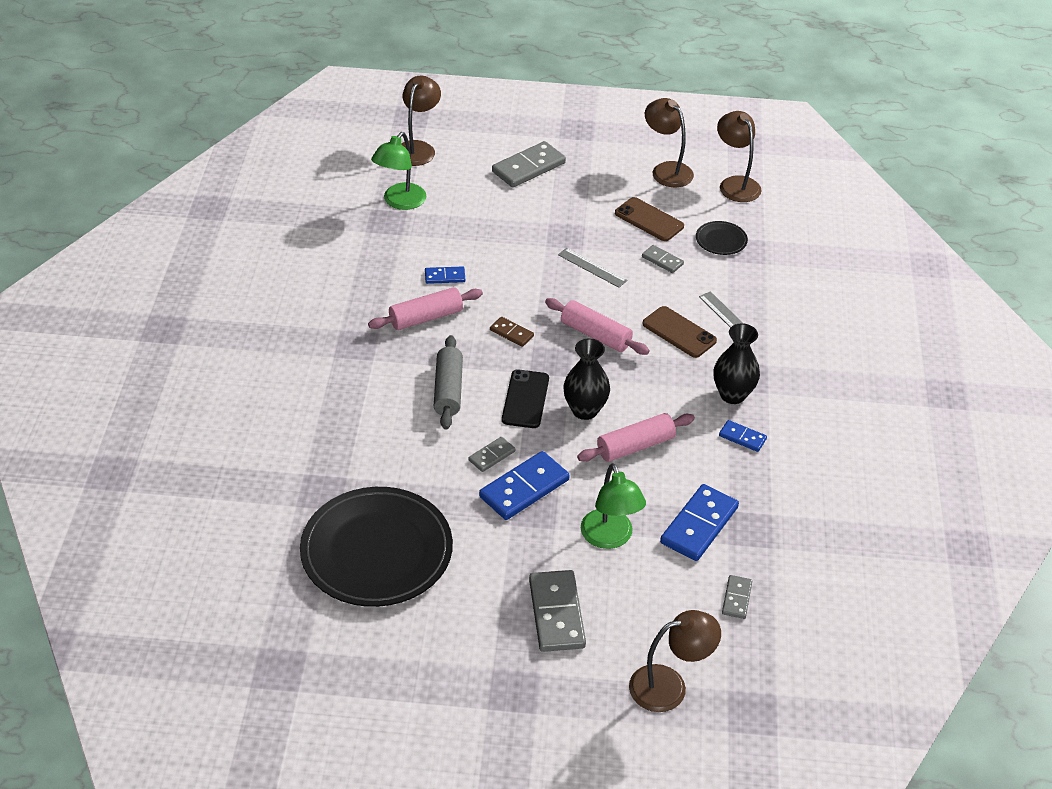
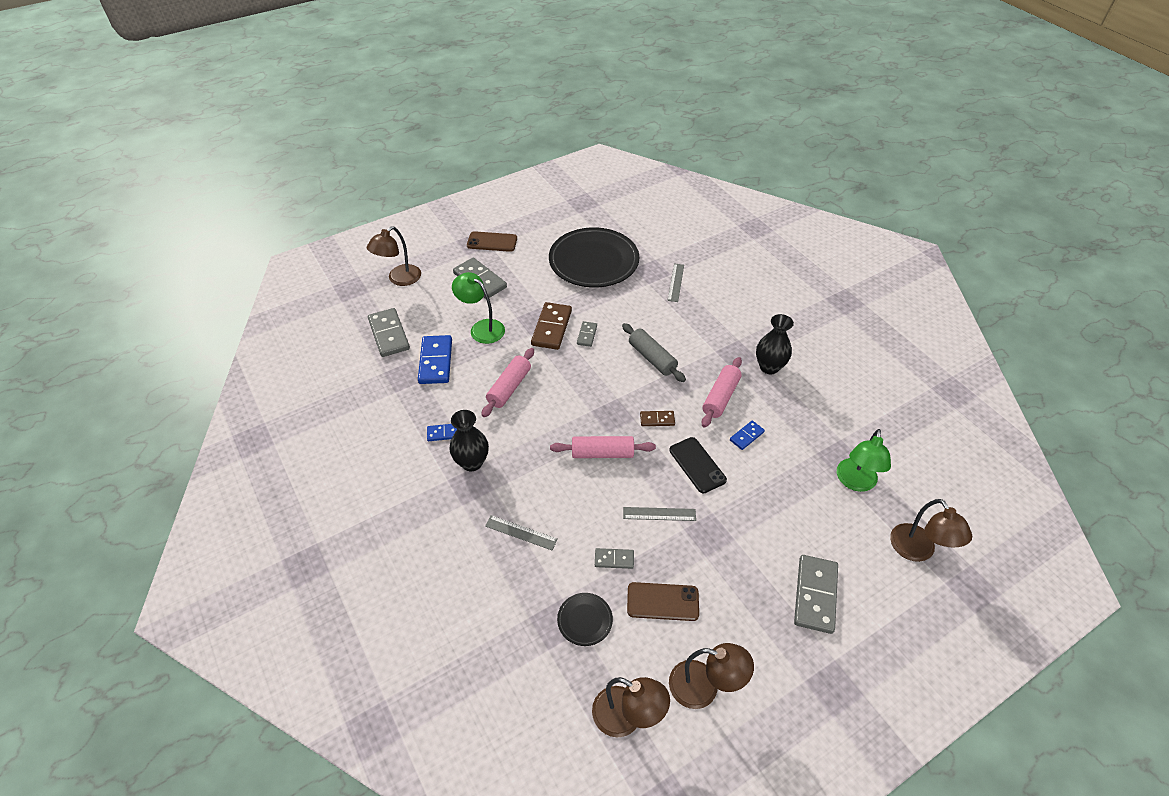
camera: 145 degrees right, 5 degrees up
(312, 459) = (675, 282): none -> grey ruler
(400, 202) = (855, 482): green lamp -> green lamp turned 150 degrees counterclockwise
(524, 488) = (551, 328): blue domino -> brown domino
(525, 399) = (602, 379): black phone -> black phone (697, 465)
(585, 410) = (560, 393): black vase -> black vase (769, 367)
(679, 332) = (547, 493): brown phone -> brown phone (492, 242)
(737, 598) = (389, 334): grey domino -> grey domino, size x1.89

